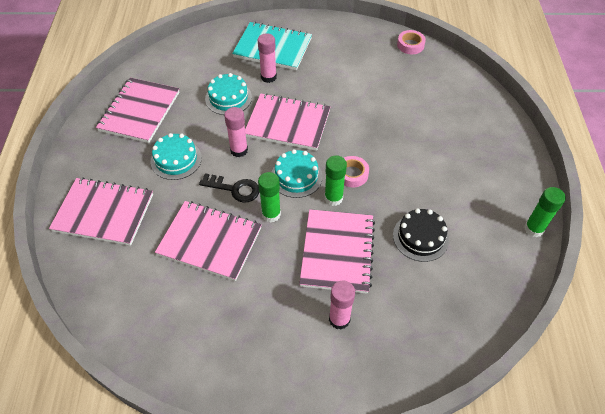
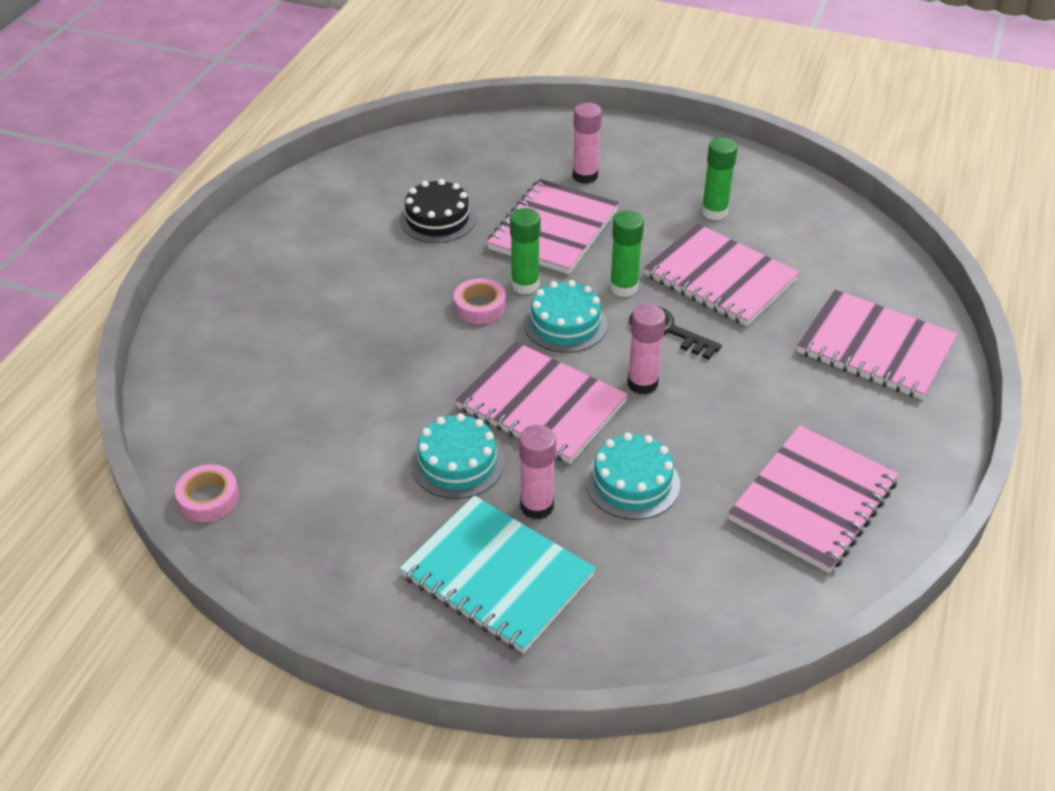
camera: 160 degrees left, 10 degrees down
(176, 159) = (753, 395): turquoise cake -> turquoise cake (457, 463)
(533, 229) = (290, 194): green glue stick -> green glue stick (714, 212)

